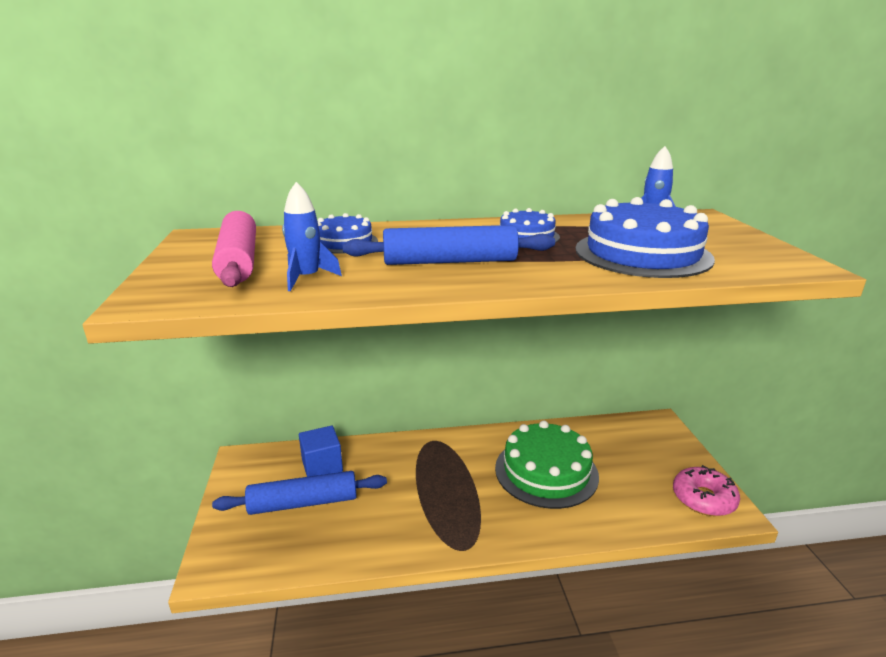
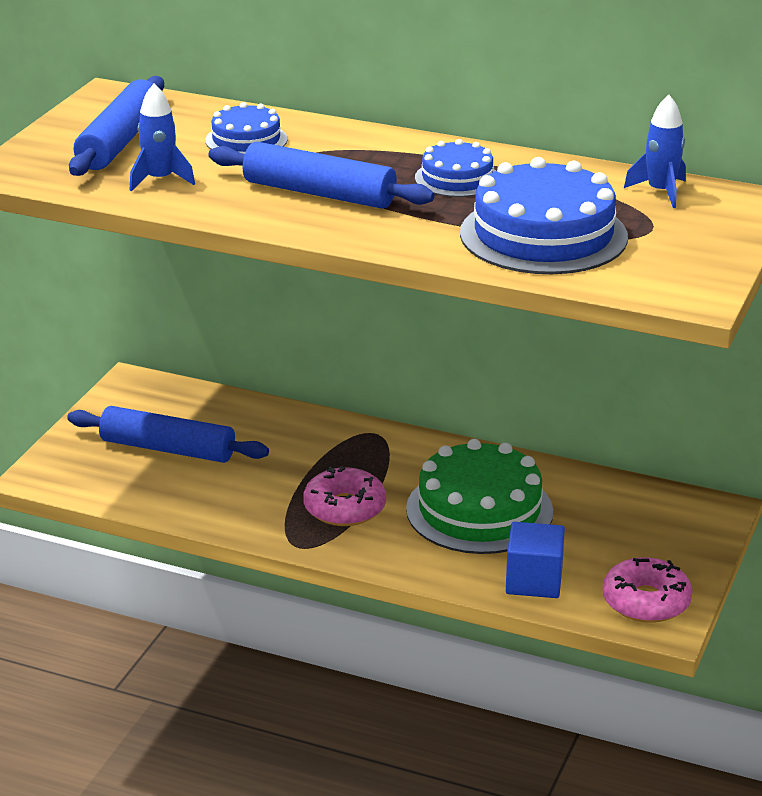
camera: 30 degrees right, 5 degrees up
(239, 260) = (120, 141): pink rolling pin -> blue rolling pin
(322, 466) = (216, 419): blue cube -> blue cube (534, 581)
(465, 503) = (344, 508): none -> pink donut

